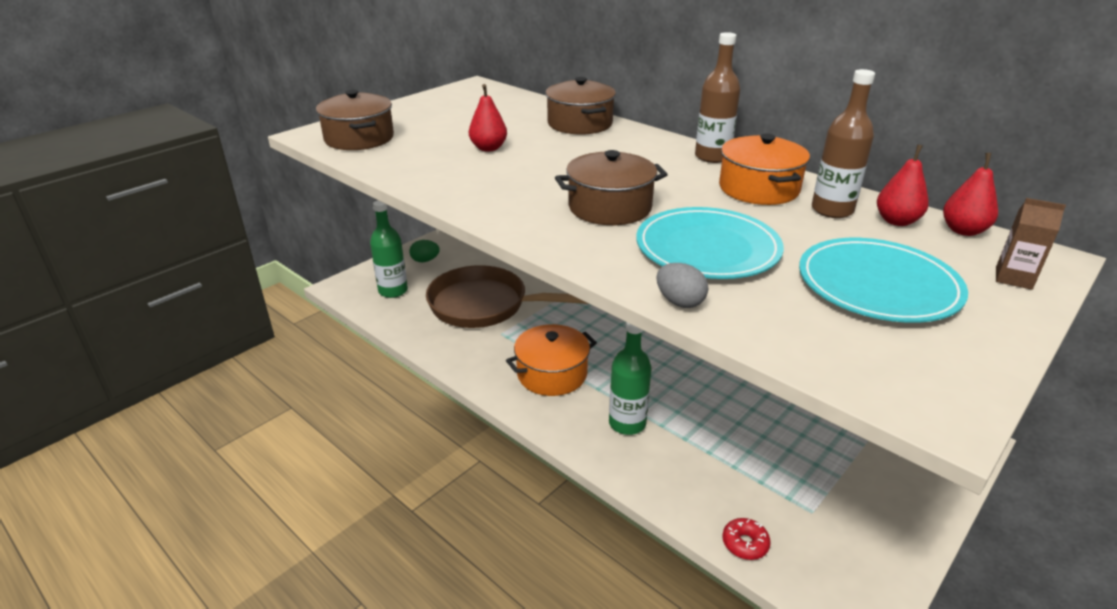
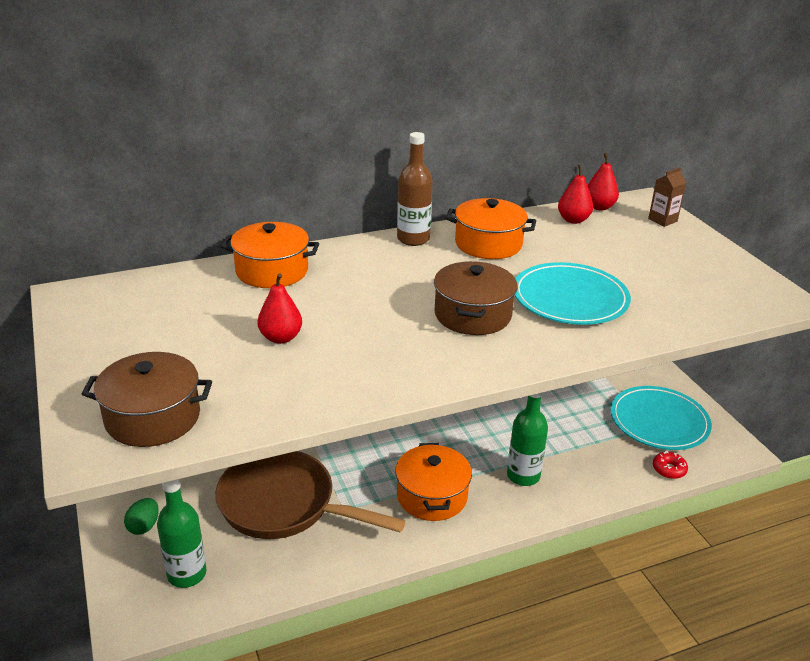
camera: 65 degrees left, 0 degrees up
(485, 305) = (284, 505): brown pan -> brown pan turned 75 degrees clockwise
(580, 124) = (272, 271): brown pot -> orange pot
(679, 302) = (639, 336): grey egg -> none
(832, 210) = (542, 233): brown bottle -> none
(878, 285) = (651, 261): turquoise plate -> turquoise plate (659, 421)

